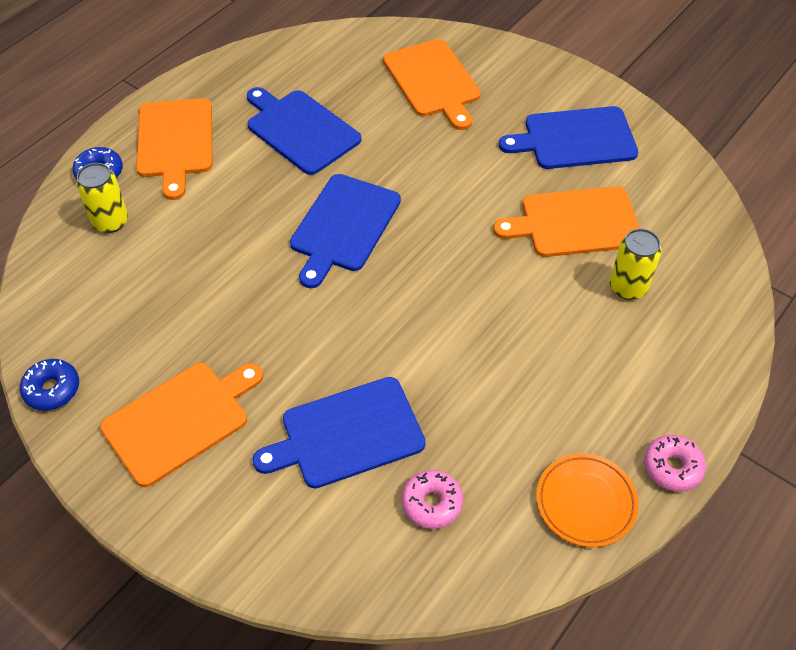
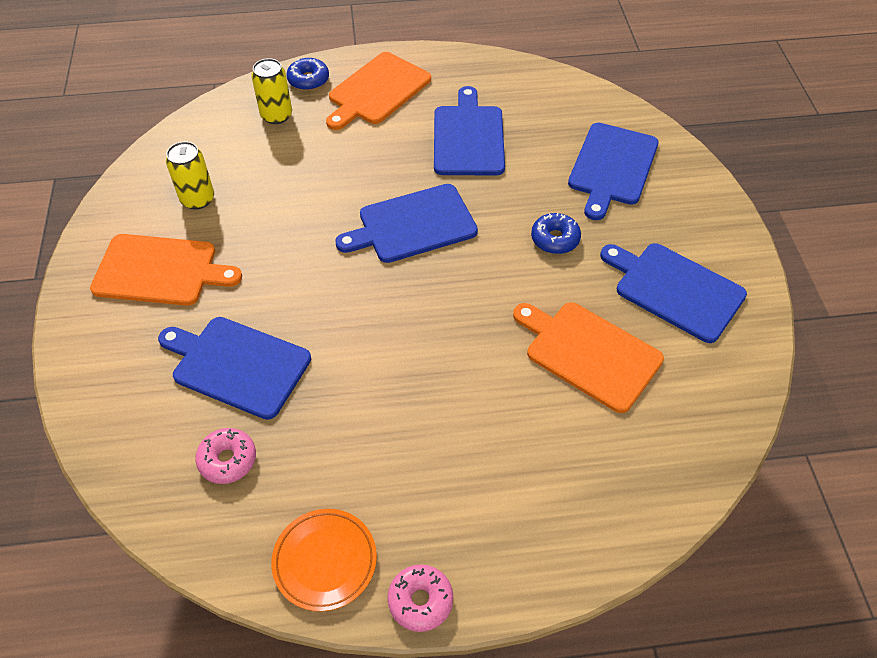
camera: 45 degrees right, 0 degrees up
(52, 389) = (122, 194): blue donut -> blue donut (555, 239)
(433, 81) = (612, 167): orange cutting board -> blue cutting board
(628, 287) = (567, 436): yellow can -> yellow can (197, 199)

